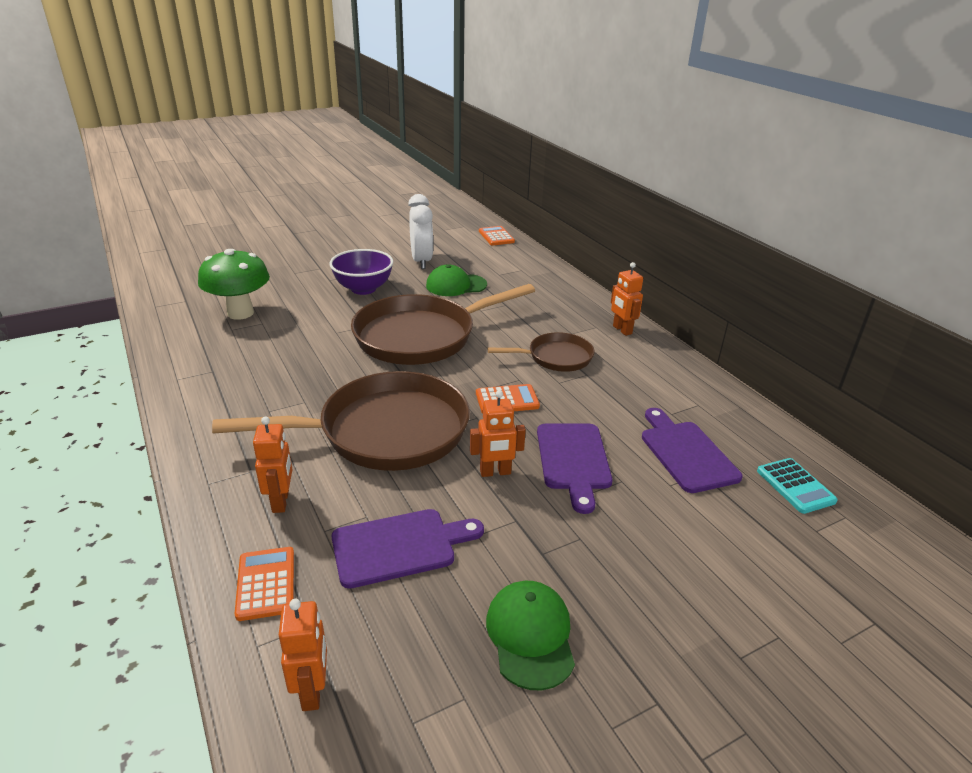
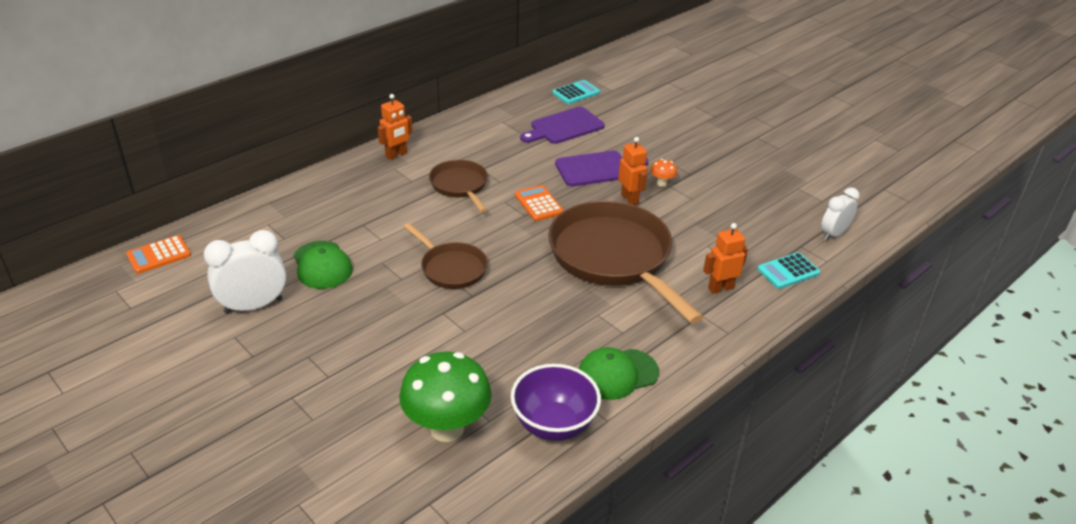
camera: 105 degrees left, 5 degrees up
(266, 583) = (788, 271): orange calculator -> turquoise calculator
(312, 691) = (833, 234): orange robot -> white clock
(363, 289) = (349, 337): purple bowl -> purple bowl (554, 424)
(399, 546) = (722, 226): purple cutting board -> none
(422, 336) = (451, 268): brown pan -> brown pan, size x0.52
(523, 513) = (662, 183): none -> orange mushroom
(530, 635) = (749, 173): green cap -> green cap (617, 374)

